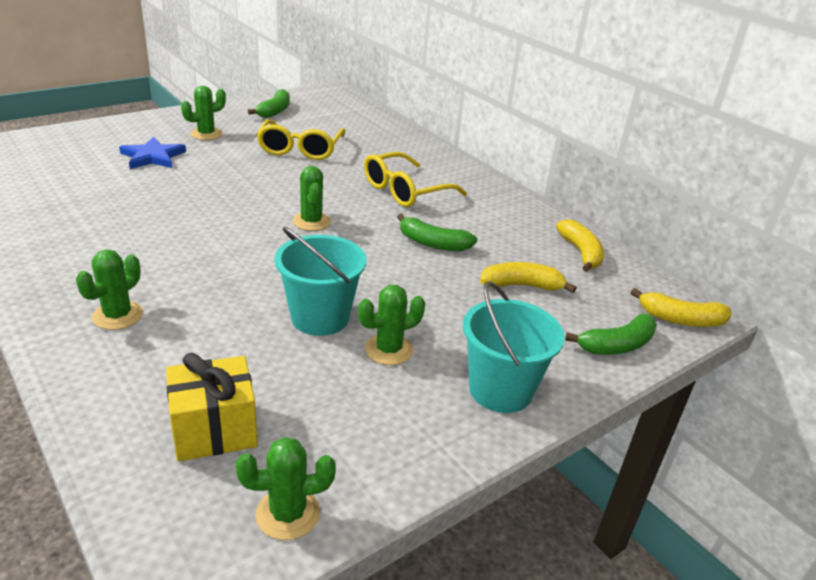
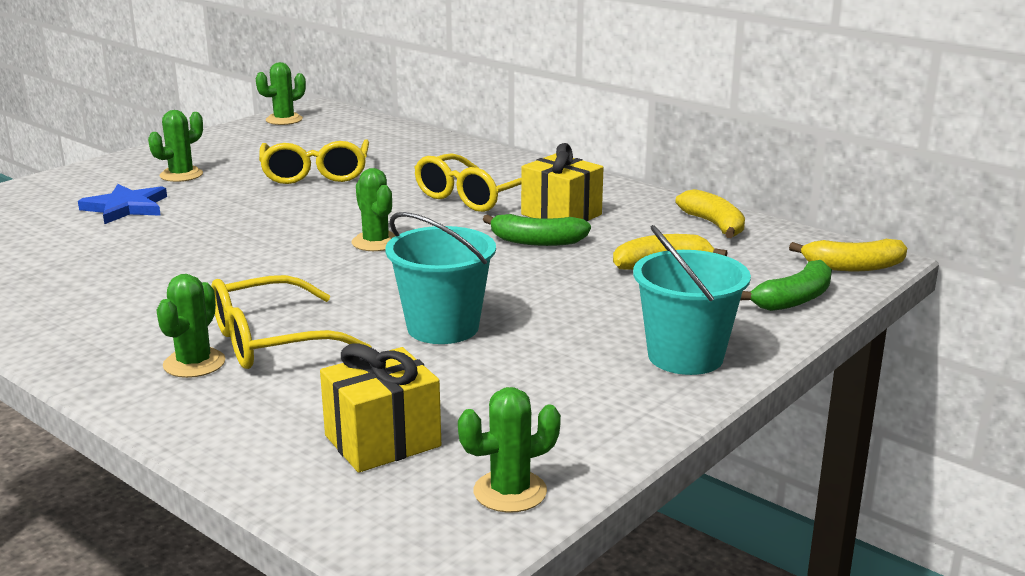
camera: 10 degrees left, 10 degrees down
(185, 305) = (271, 341): none -> yellow glasses
(275, 111) = (256, 139): green banana -> none
(389, 350) = (540, 343): green cactus -> green cactus (284, 120)
(464, 220) = (561, 214): none -> yellow gift

